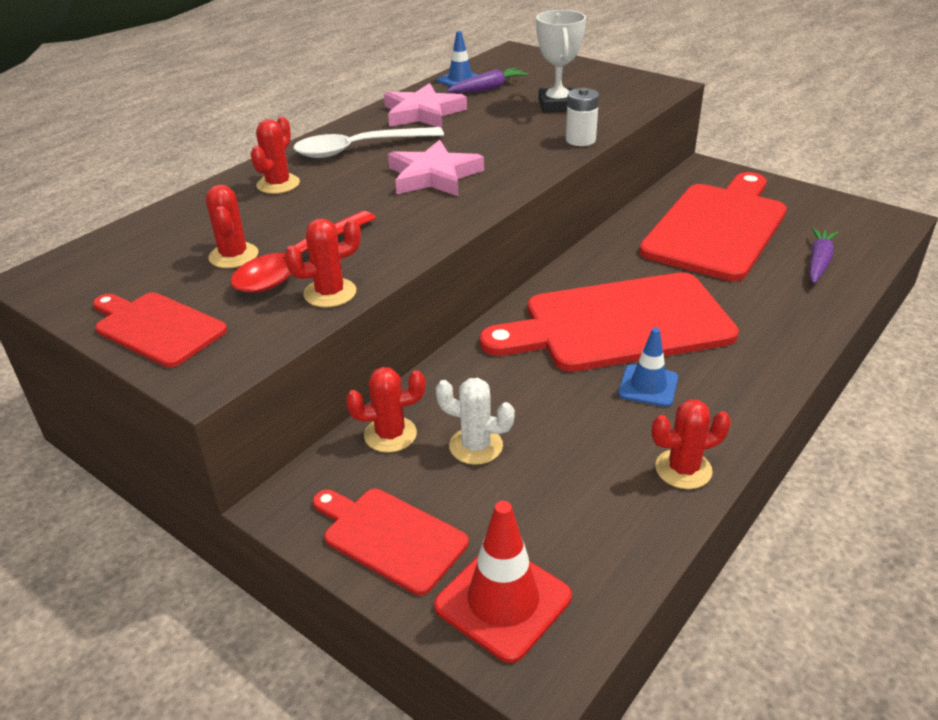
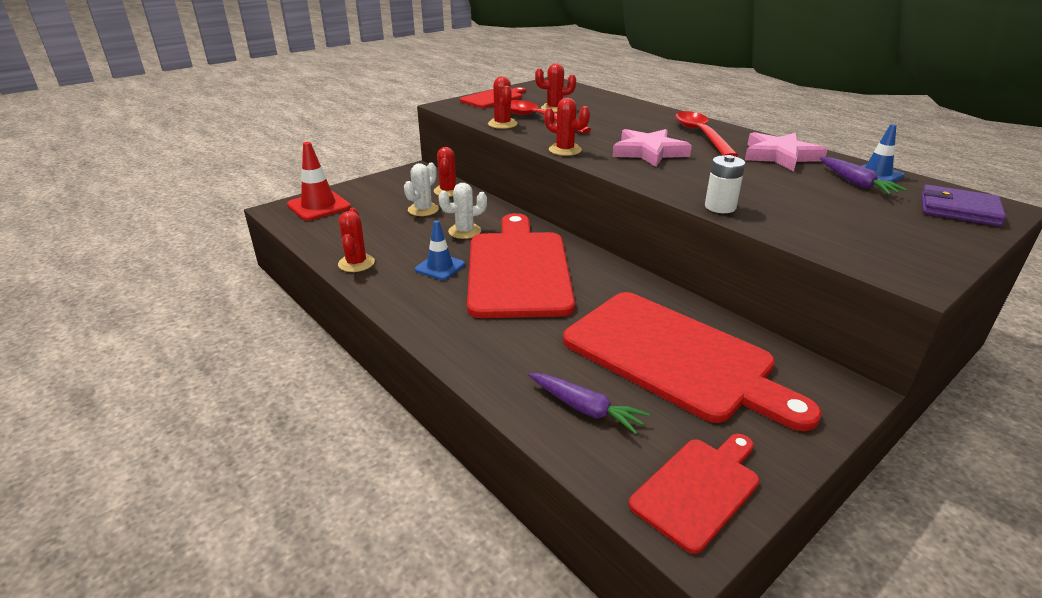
camera: 100 degrees right, 5 degrees down
(278, 184) = (644, 116): red cactus -> red cactus (565, 150)
(358, 149) = (700, 135): white spoon -> red spoon
(390, 537) = (378, 187): red cutting board -> red cutting board (698, 489)
(529, 63) = (958, 210): none -> purple wallet
(537, 385) = (464, 231): none -> white cactus
(557, 105) = (815, 208): white trophy -> none

